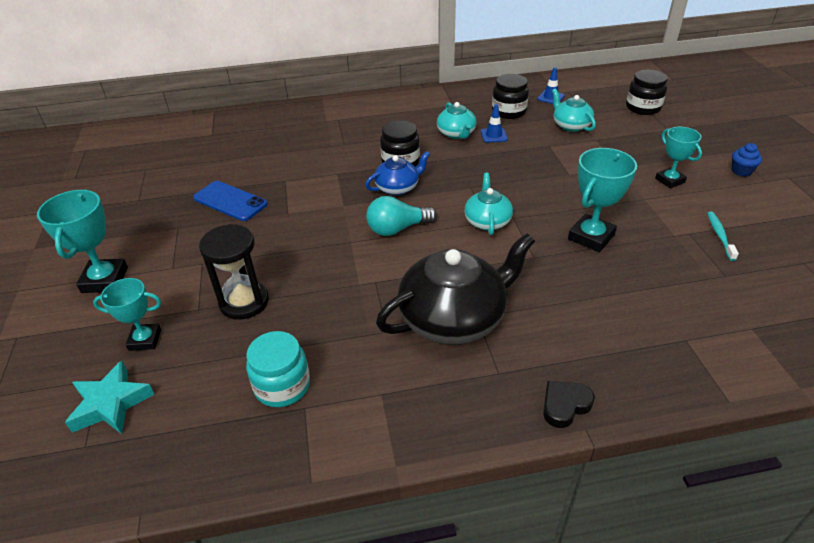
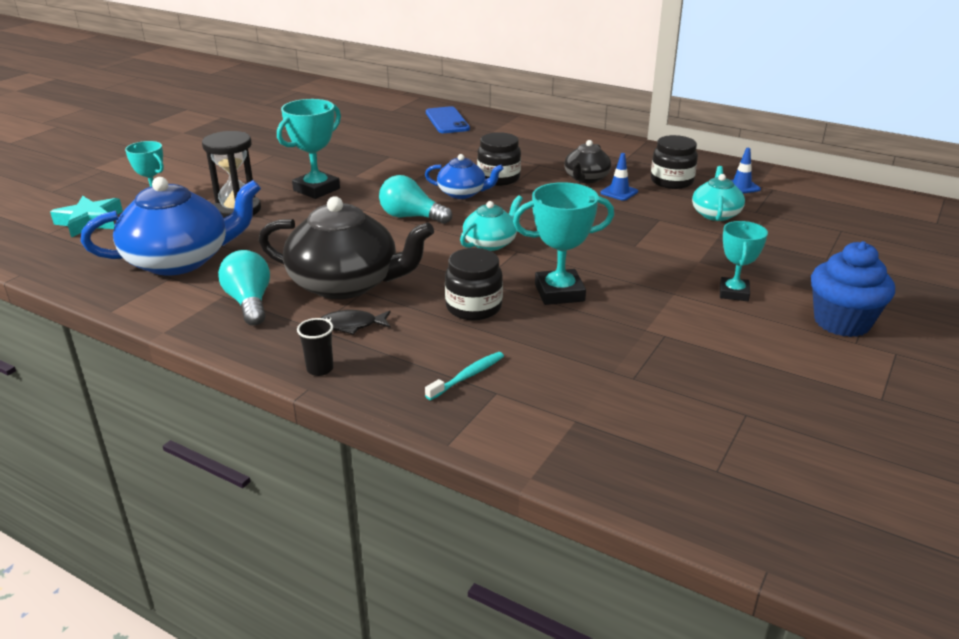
camera: 40 degrees right, 10 degrees down
(105, 280) = (188, 163): turquoise trophy -> turquoise trophy (316, 189)
(230, 201) = (331, 153): blue phone -> blue phone (447, 121)
(282, 386) = (180, 260): turquoise jar -> blue teapot
(414, 385) = (249, 302): none -> turquoise light bulb
(456, 134) = (586, 178): turquoise teapot -> black teapot
(520, 352) = (352, 325): none -> black fish
(565, 405) = (320, 369): black heart -> black cup
(643, 107) = (836, 231): black jar -> black jar (473, 307)
(720, 235) = (694, 352): turquoise toothbrush -> turquoise toothbrush (467, 376)
(741, 171) = (842, 322): blue cupcake -> blue cupcake, size x1.97

